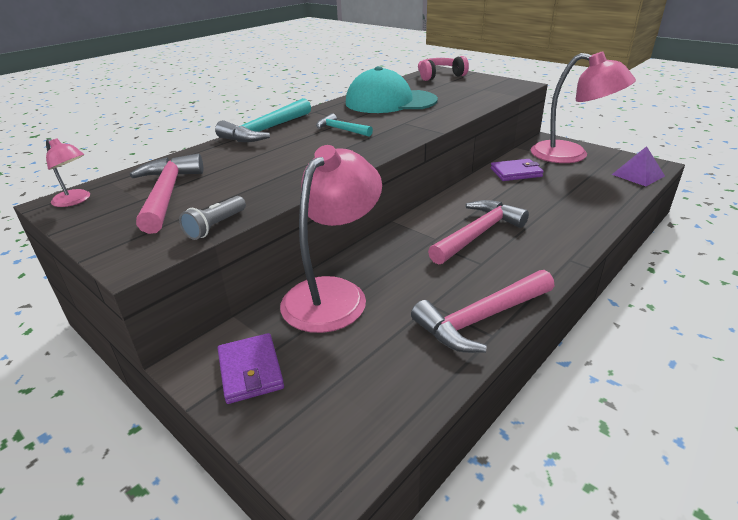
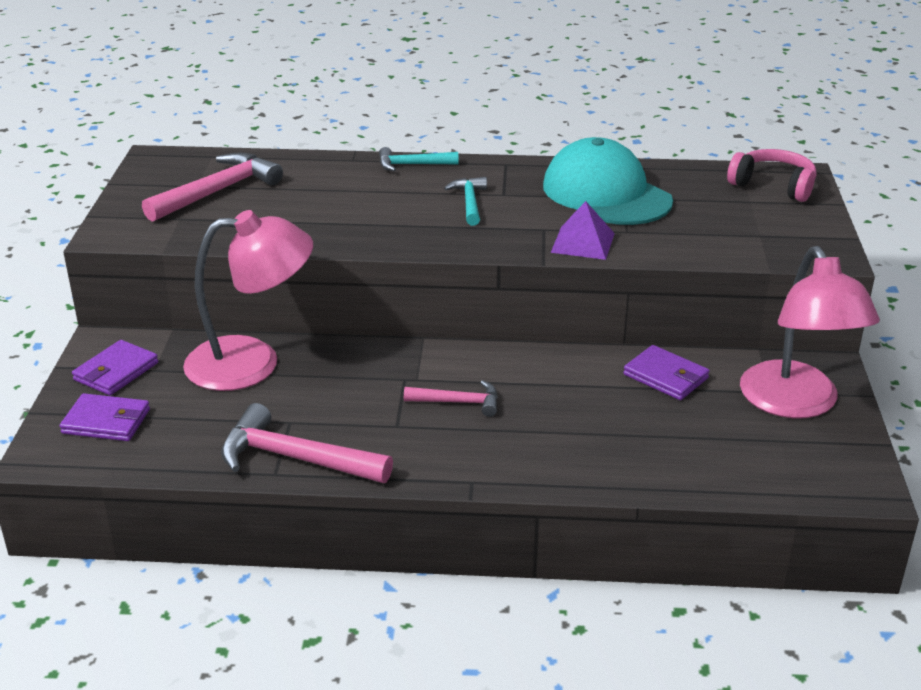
camera: 50 degrees right, 0 degrees up
(76, 200) = (165, 162): pink lamp -> none
(216, 226) = (188, 240): grey flashlight -> none
(266, 130) = (412, 165): turquoise hammer -> turquoise hammer, size x0.58
(321, 406) = (106, 421): none -> purple wallet
(477, 234) = (458, 402): pink hammer -> pink hammer, size x0.58
(638, 175) = (801, 481): purple pyramid -> purple pyramid (583, 242)

